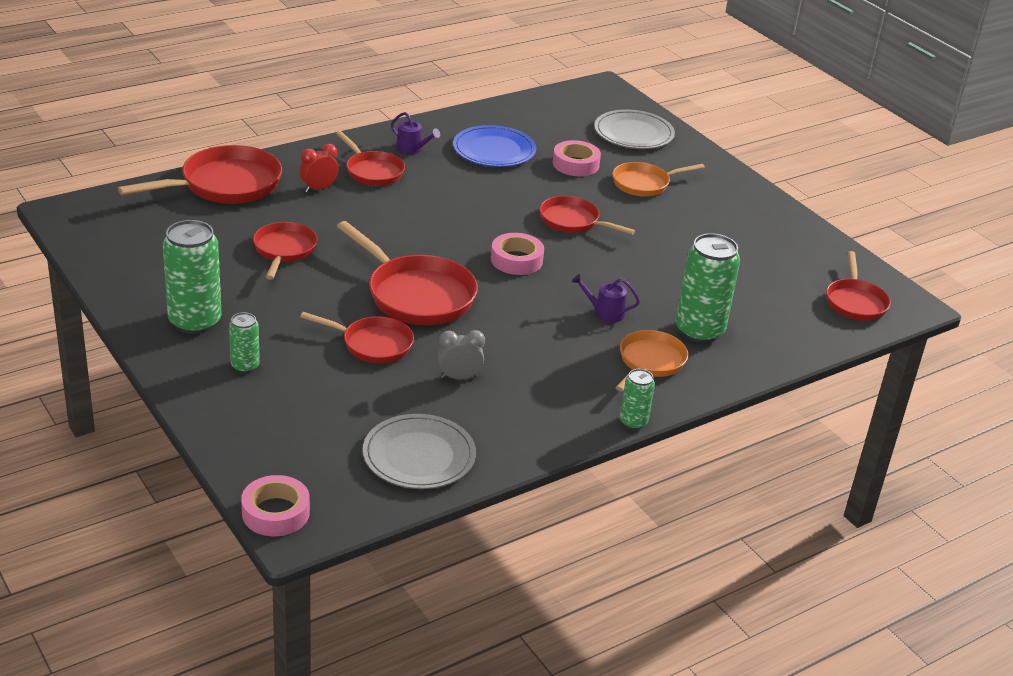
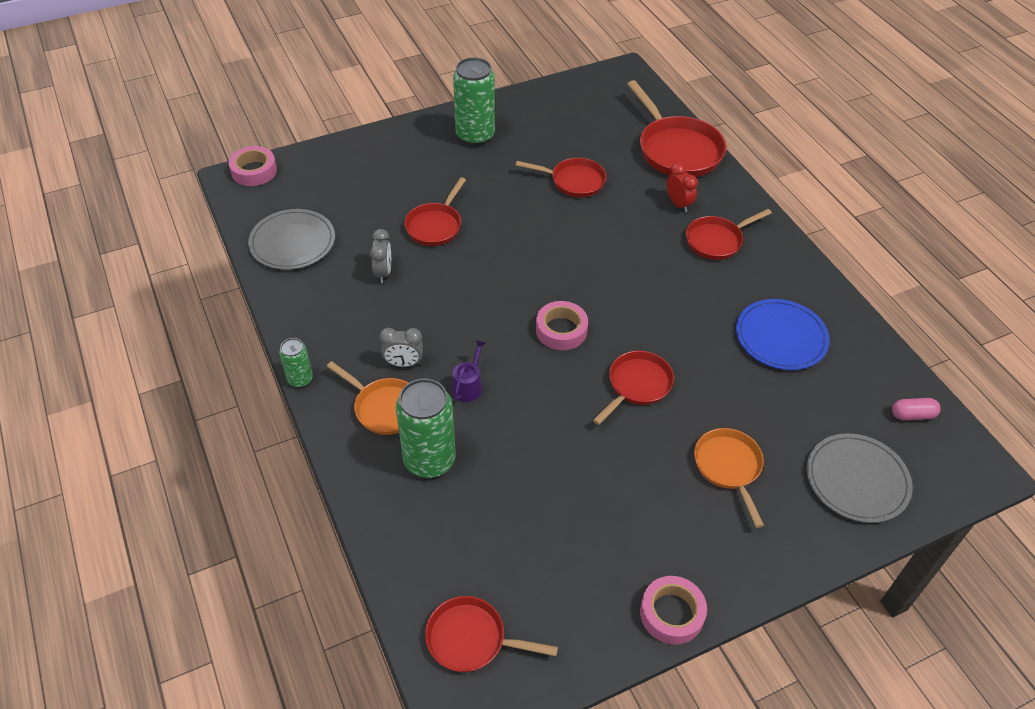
camera: 100 degrees right, 15 degrees up
(245, 366) = (417, 159): green can -> none
(412, 149) = (768, 272): purple watering can -> none
(416, 295) = (504, 256): red pan -> none
(562, 105) = (912, 415): none -> pink capsule
(575, 164) = (763, 406): pink tape -> pink tape (671, 613)
(589, 354) = (404, 364): none -> grey clock

